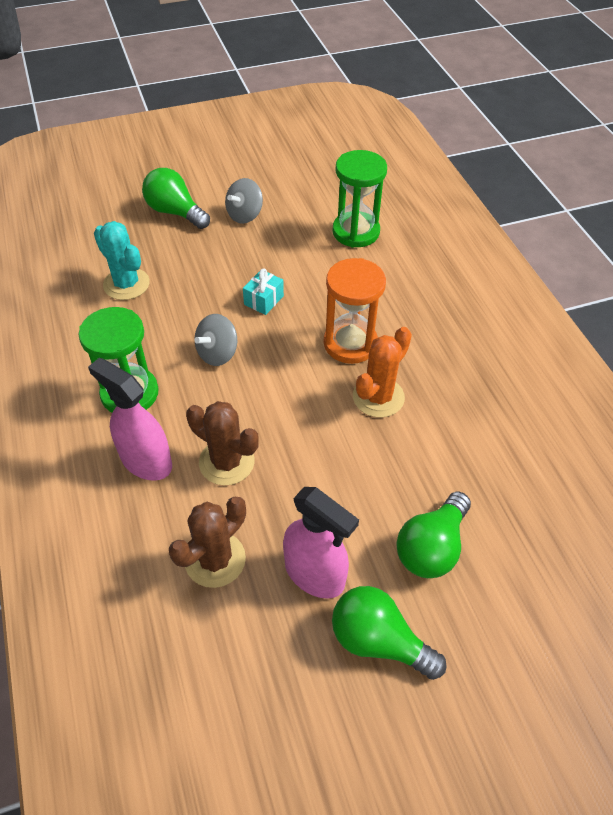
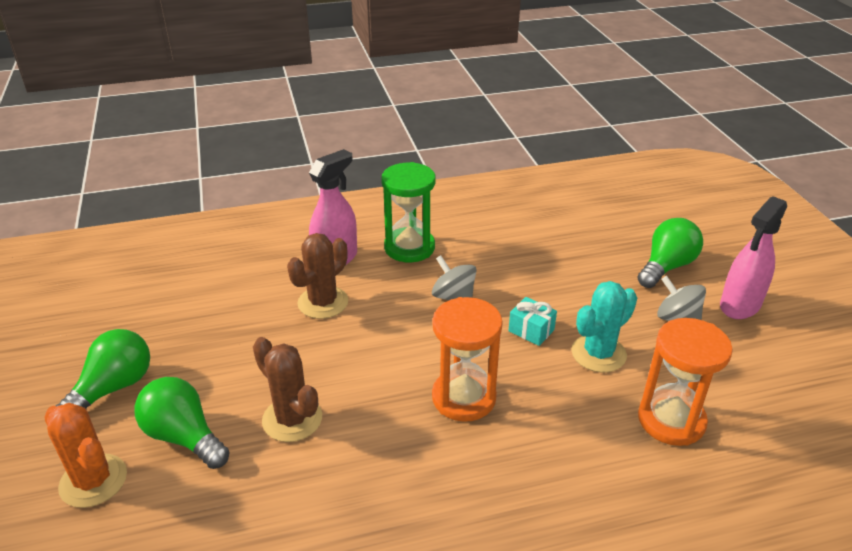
camera: 95 degrees right, 15 degrees down
(126, 284) = (547, 240): turquoise cactus -> turquoise cactus (598, 353)
(215, 559) = (230, 296): brown cactus -> brown cactus (292, 419)
(315, 574) = (192, 352): pink spray bottle -> pink spray bottle (740, 305)
(356, 232) = (671, 420): green hourglass -> orange hourglass
(378, 397) = (381, 415): orange cactus -> orange cactus (93, 481)

